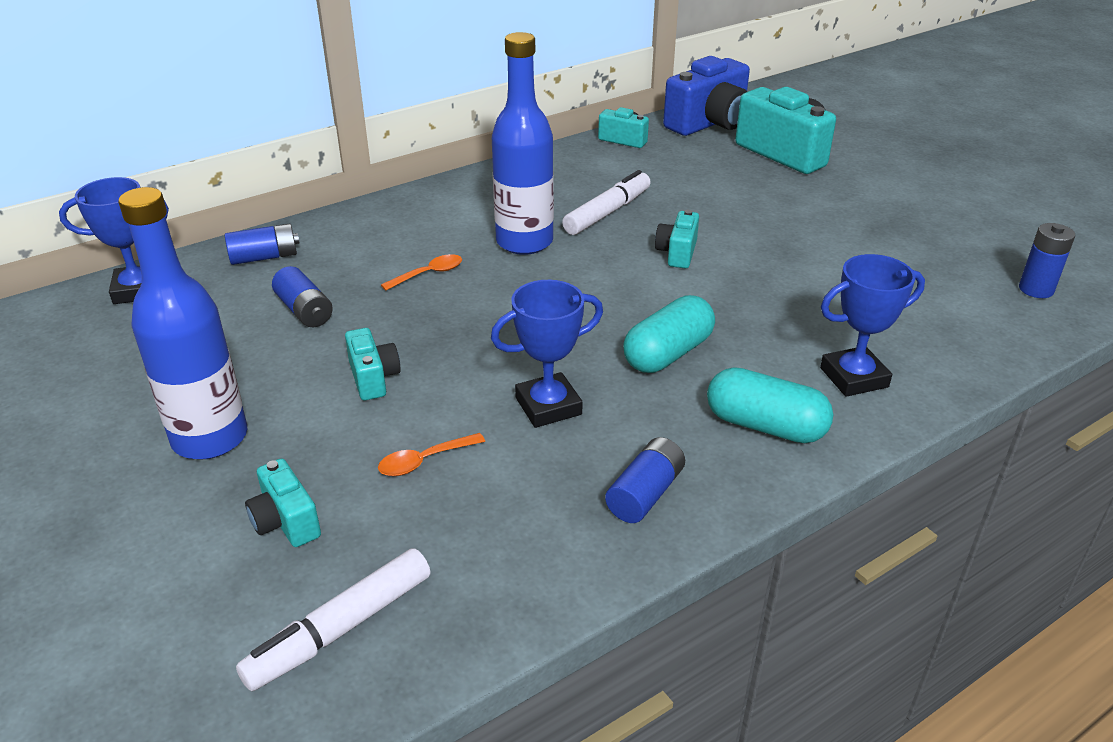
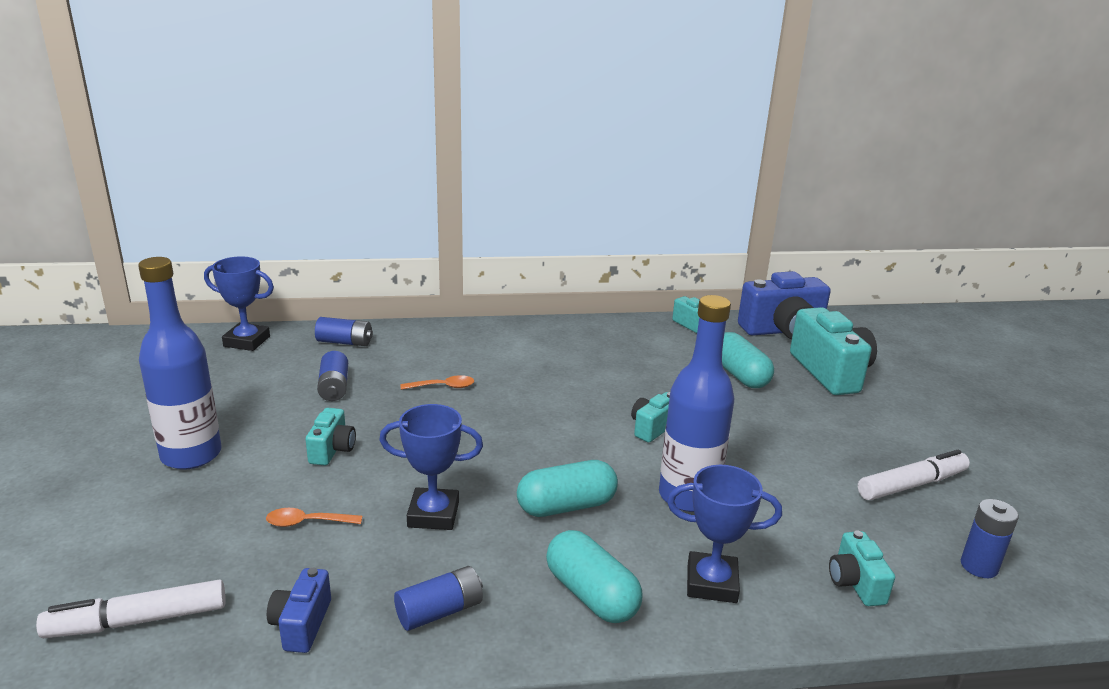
camera: 25 degrees right, 10 degrees down
(286, 521) = (179, 530): turquoise camera -> turquoise camera (855, 583)
(523, 560) = (301, 624): none -> blue camera
(524, 242) = (536, 383): blue bottle -> blue bottle (688, 496)
(608, 212) = (625, 379): white marker -> white marker (912, 485)
(709, 178) = (739, 375): none -> turquoise capsule

